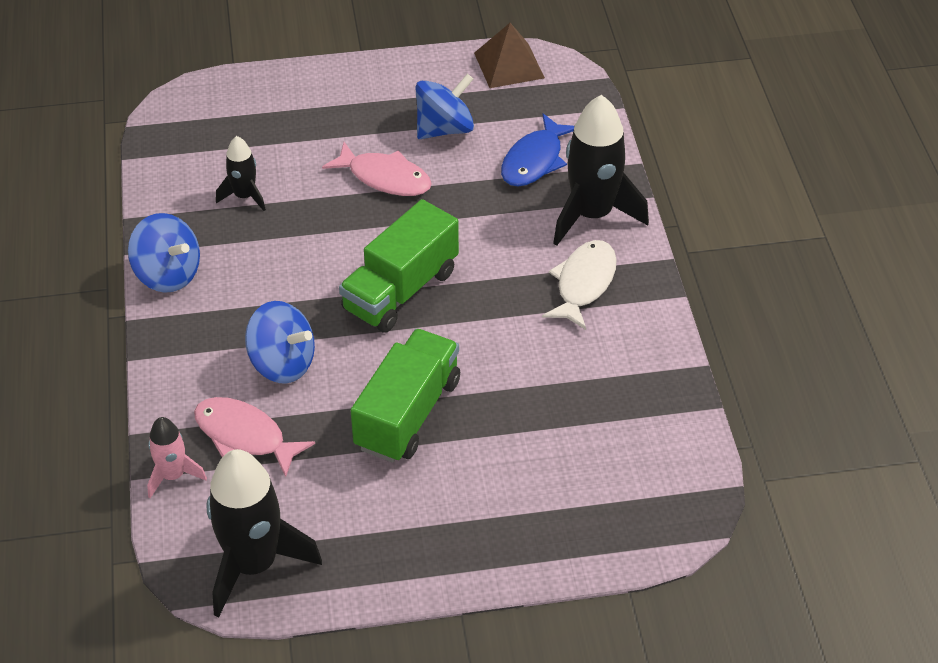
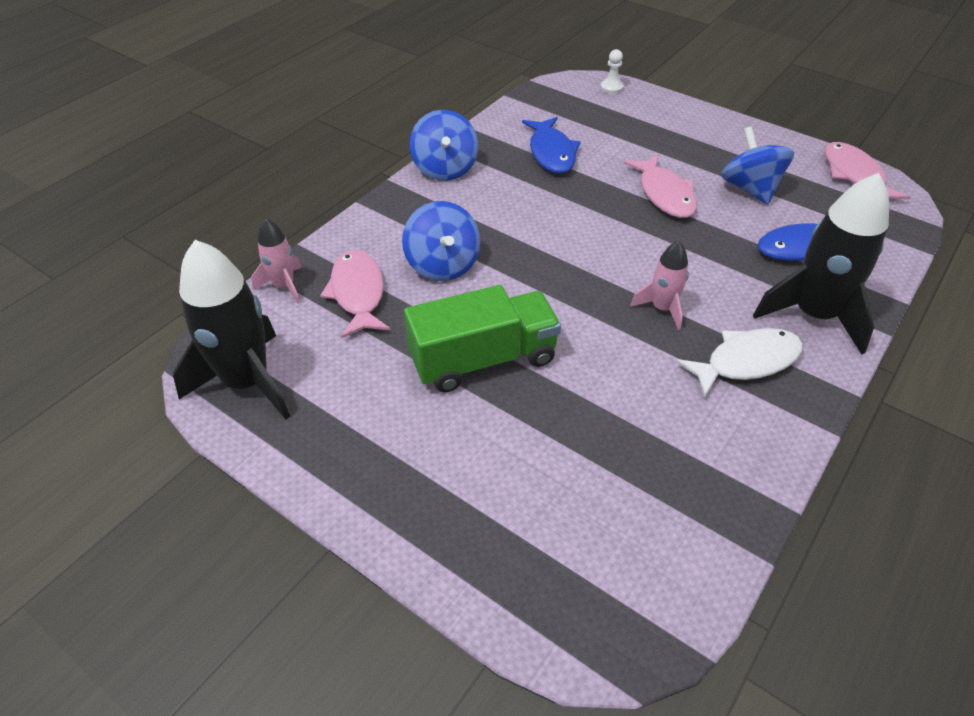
camera: 45 degrees right, 0 degrees up
(217, 89) = (611, 88): none -> white pawn
(244, 196) = (551, 153): black rocket -> blue fish
(400, 290) = (585, 272): green truck -> none
(444, 129) = (750, 189): blue spinning top -> blue spinning top turned 120 degrees counterclockwise
(488, 282) = (662, 308): none -> pink rocket
(509, 65) = (854, 175): brown pyramid -> pink fish

